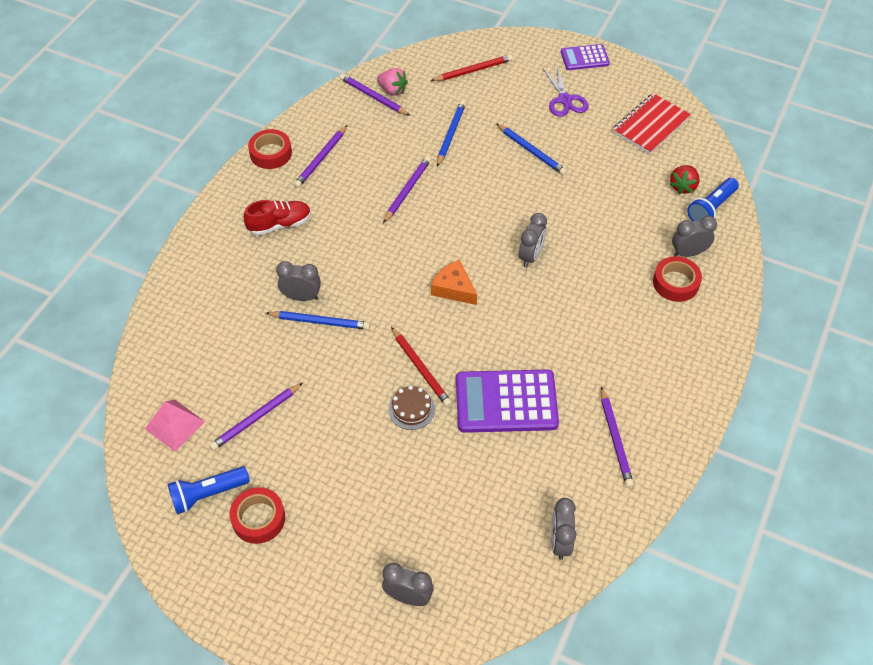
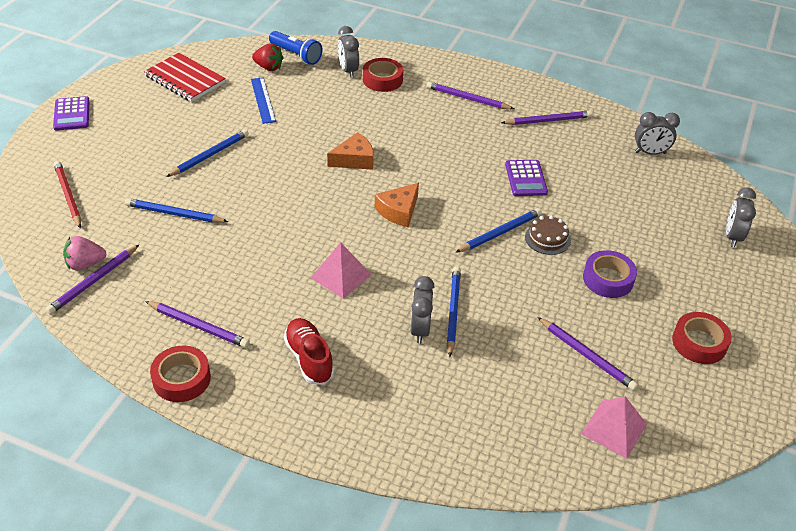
camera: 95 degrees left, 10 degrees down
(208, 494) = (687, 387): blue flashlight -> none
(350, 454) = (608, 279): none -> purple tape
(369, 244) = (341, 276): none -> pink pyramid
(392, 90) = (85, 264): pink strawberry -> pink strawberry turned 135 degrees counterclockwise
(407, 190) = (260, 247): purple pencil -> purple pencil (467, 98)
(421, 368) = (500, 233): red pencil -> blue pencil
(506, 402) = (526, 179): purple calculator -> purple calculator, size x0.57
(531, 256) = (354, 159): grey clock -> orange cheese
(565, 100) = (136, 130): purple scissors -> none
(623, 184) = (263, 100): none -> blue ruler

